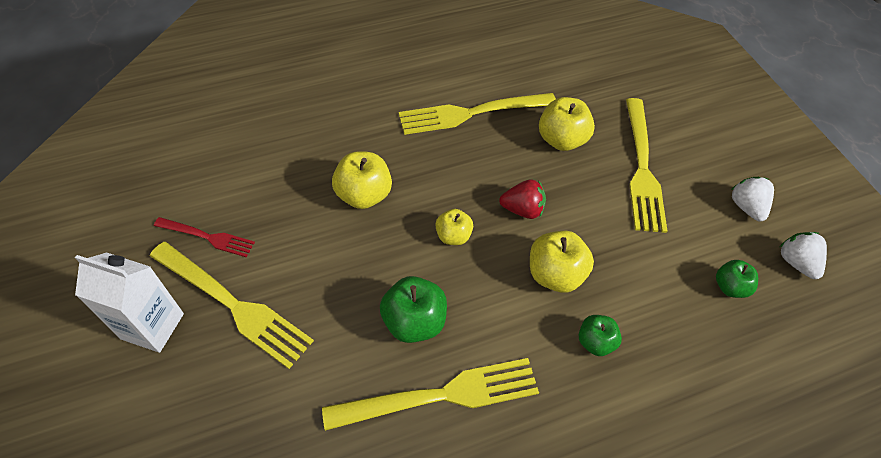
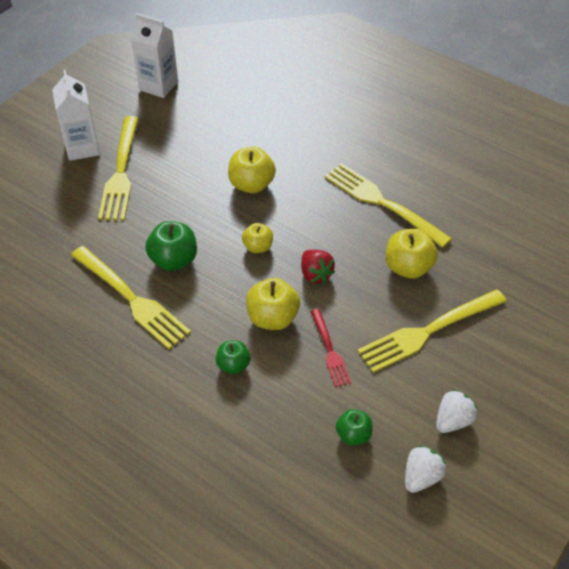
camera: 60 degrees right, 5 degrees down
(132, 196) = (158, 86): none -> white carton
(207, 237) = (157, 133): red fork -> red fork (330, 350)

